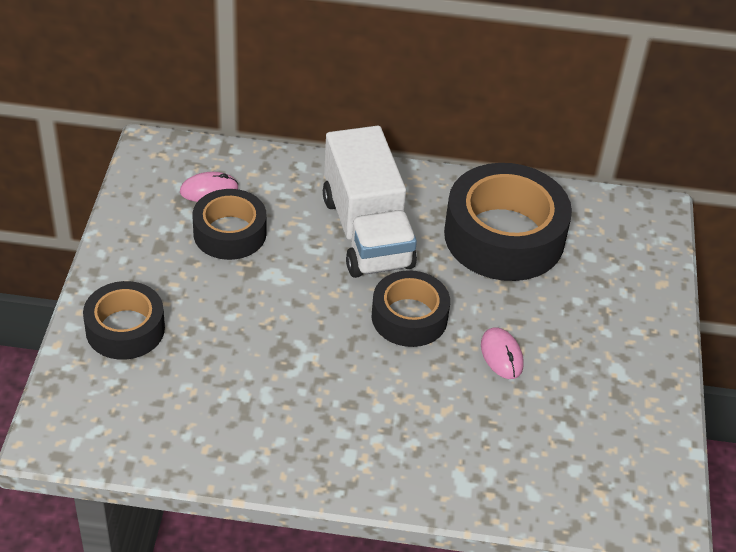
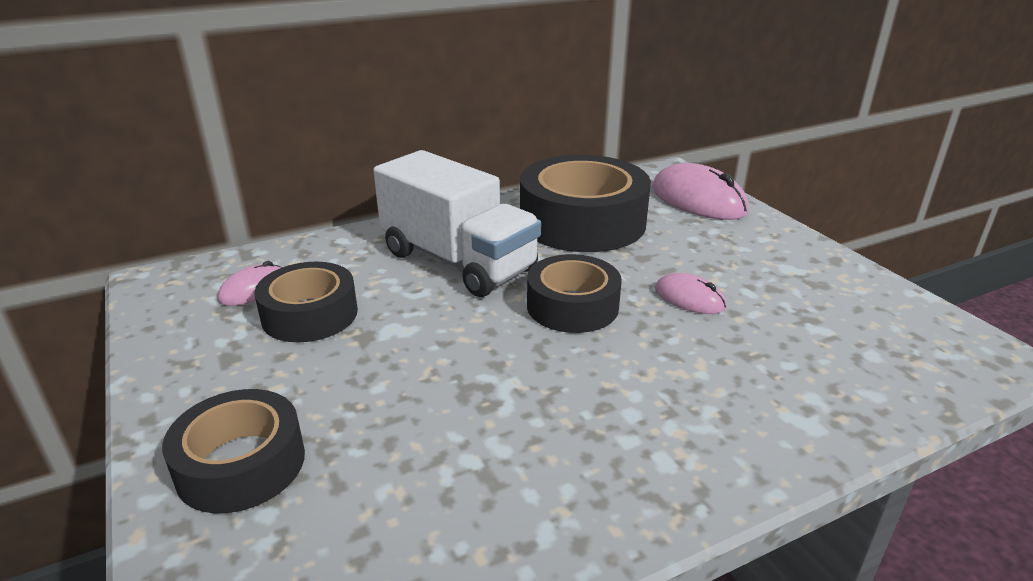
camera: 30 degrees left, 15 degrees down
(635, 260) = (698, 200): none -> pink mouse

